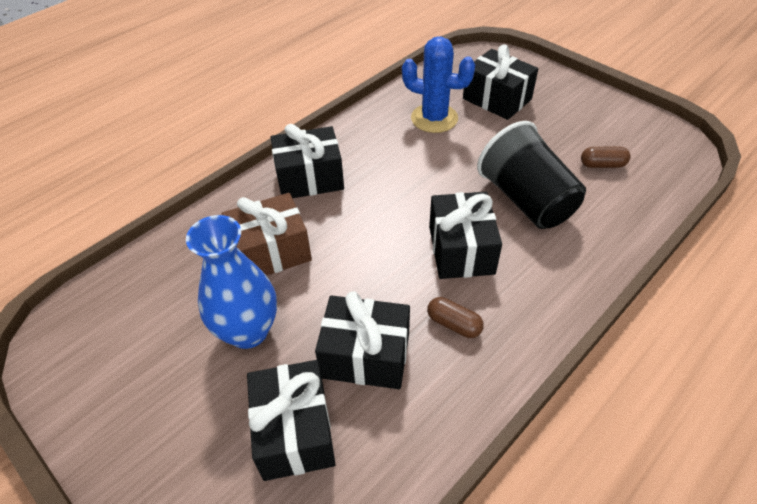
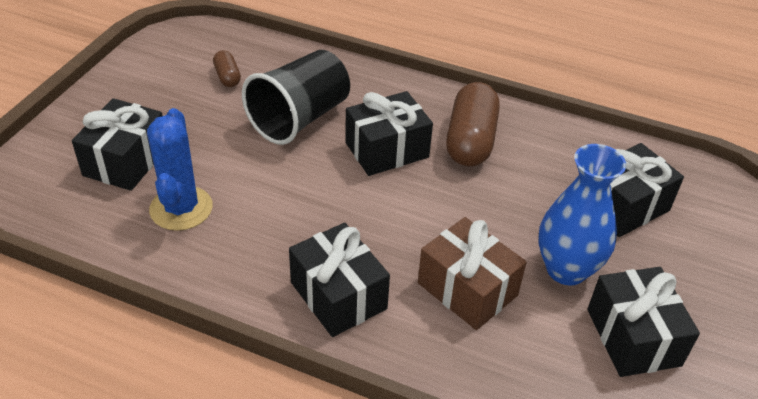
camera: 115 degrees left, 5 degrees down
(365, 355) = (534, 184): black gift -> black gift (633, 337)
(454, 324) = (470, 140): brown capsule -> brown capsule, size x2.03

